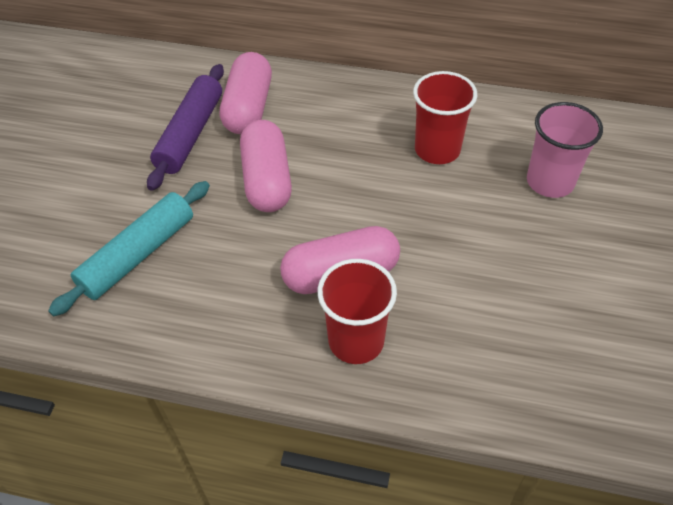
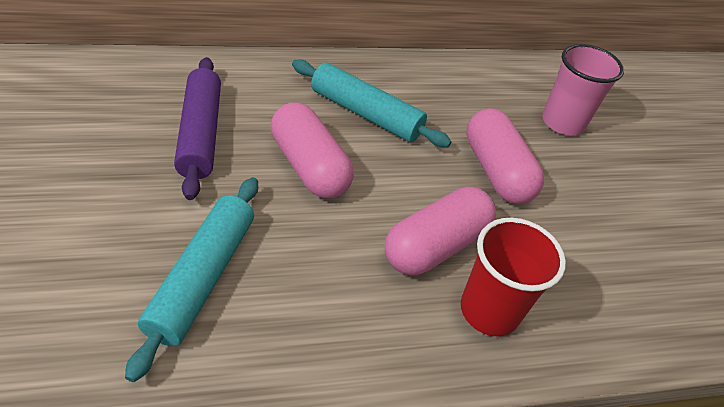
camera: 30 degrees left, 5 degrees down
(248, 108) = (252, 98): pink capsule -> pink capsule (496, 171)
(345, 139) = (366, 113): none -> turquoise rolling pin
(437, 149) = (455, 110): red cup -> none

